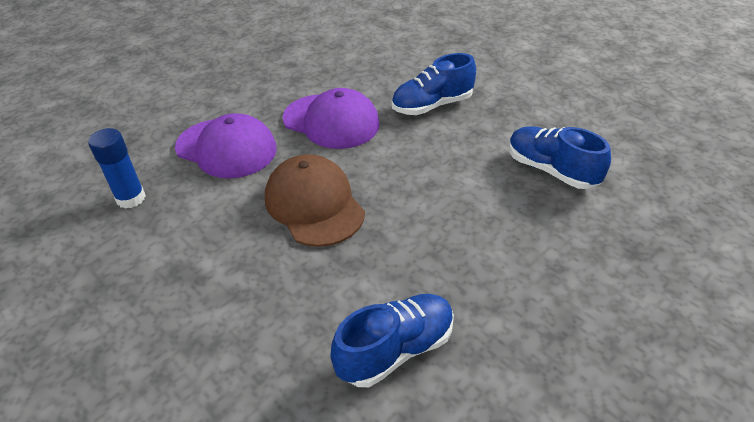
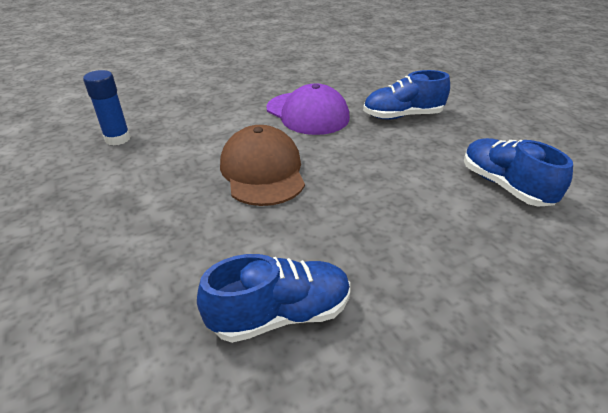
camera: 15 degrees right, 5 degrees down
(226, 148) = (211, 118): purple cap -> none

